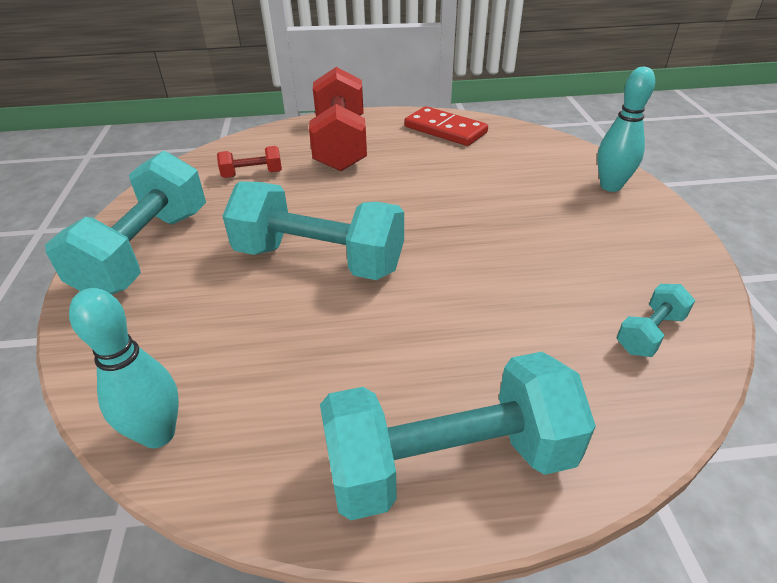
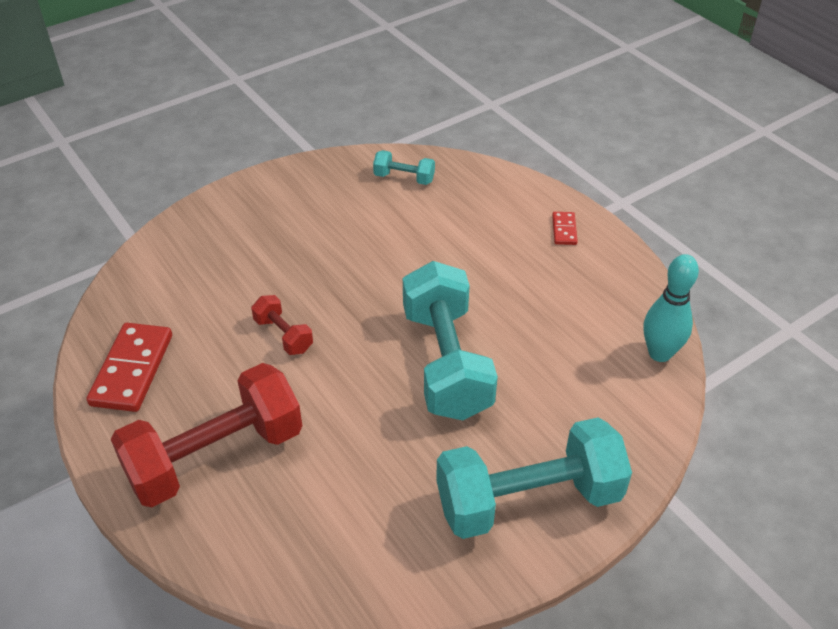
camera: 120 degrees left, 5 degrees up
(252, 174) = (337, 505): red dumbbell -> red dumbbell (283, 335)
(449, 462) = (564, 230): turquoise dumbbell -> red domino
(610, 186) = (214, 220): turquoise bowling pin -> none

